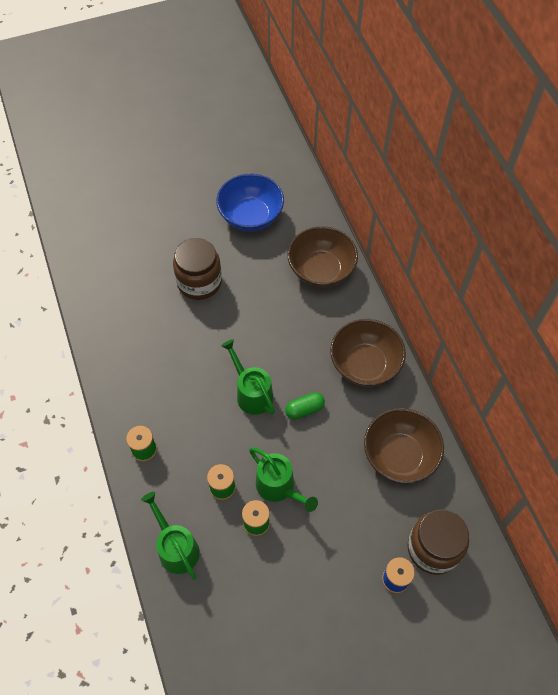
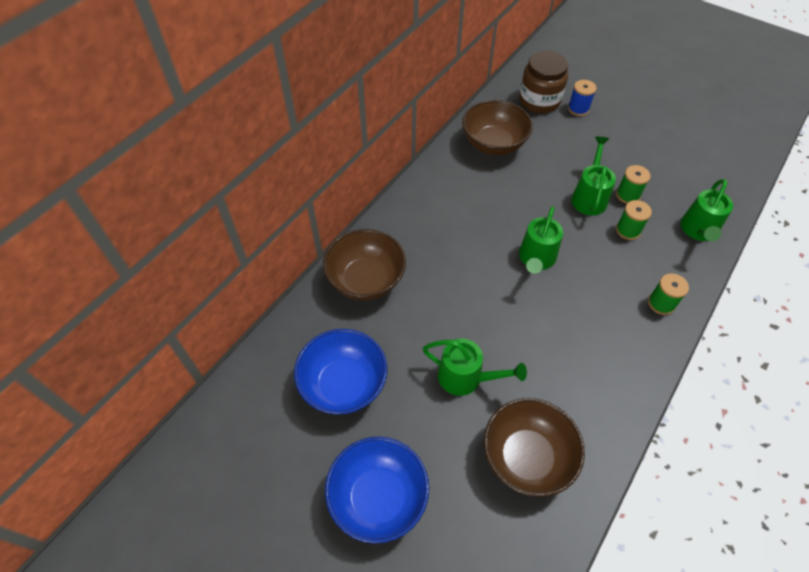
camera: 125 degrees left, 5 degrees down
(170, 197) = (378, 497): none -> blue bowl
(199, 282) = (466, 377): brown jar -> green watering can
(304, 409) = (514, 216): green capsule -> none
(365, 365) = (437, 199): brown bowl -> brown bowl (527, 457)

